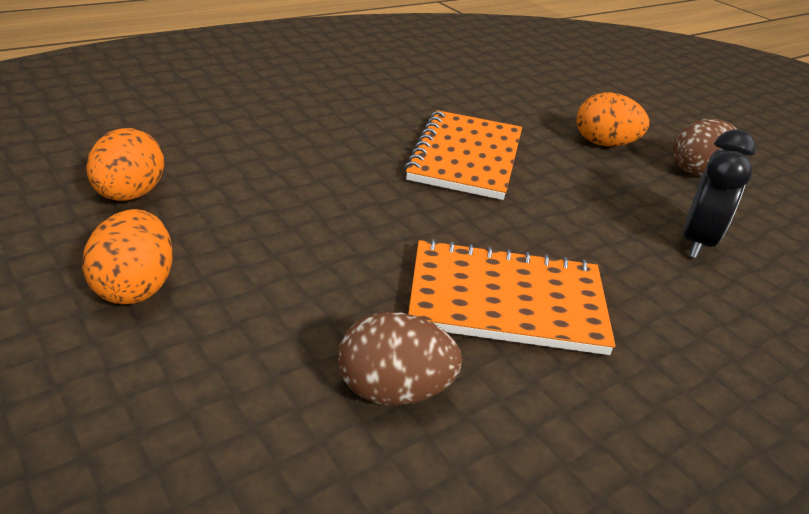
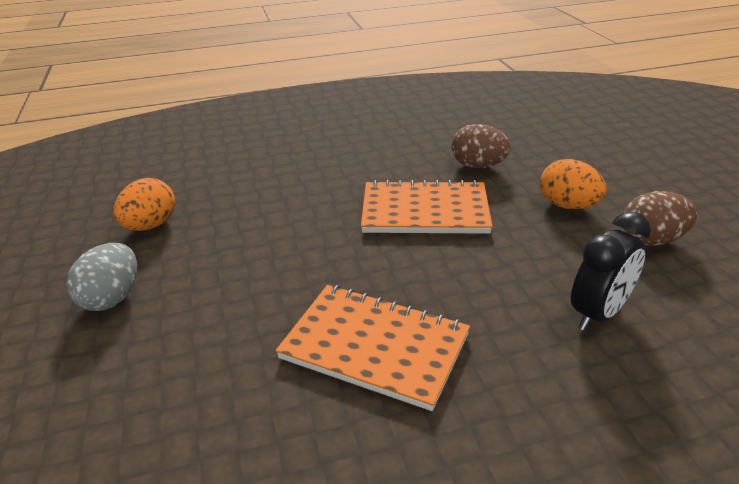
camera: 25 degrees right, 0 degrees up
(135, 287) = (112, 298): orange egg -> grey egg
(393, 390) = (235, 408): brown egg -> brown egg (478, 166)
(466, 157) = (425, 211): orange notebook -> orange notebook turned 60 degrees clockwise

